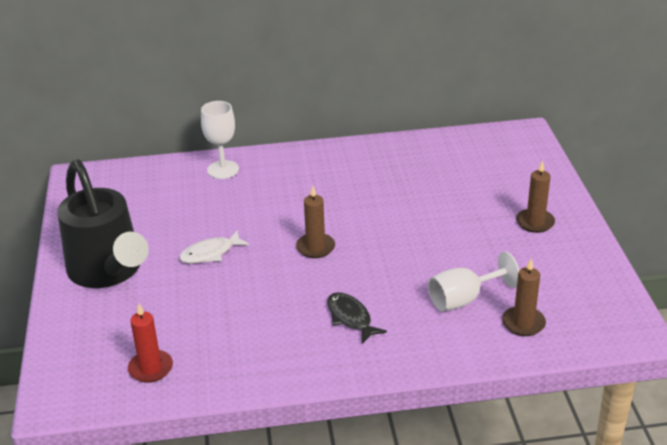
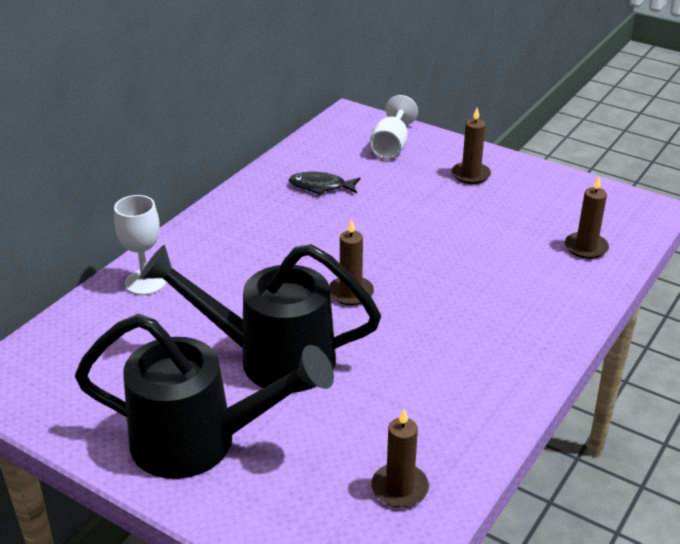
camera: 50 degrees left, 0 degrees up
(150, 368) = (399, 488): red candle -> brown candle
(210, 253) = (269, 358): white fish -> black watering can
(350, 318) = (475, 326): black fish -> black fish (321, 186)
(463, 299) = (523, 258): white goblet -> white goblet (391, 146)

